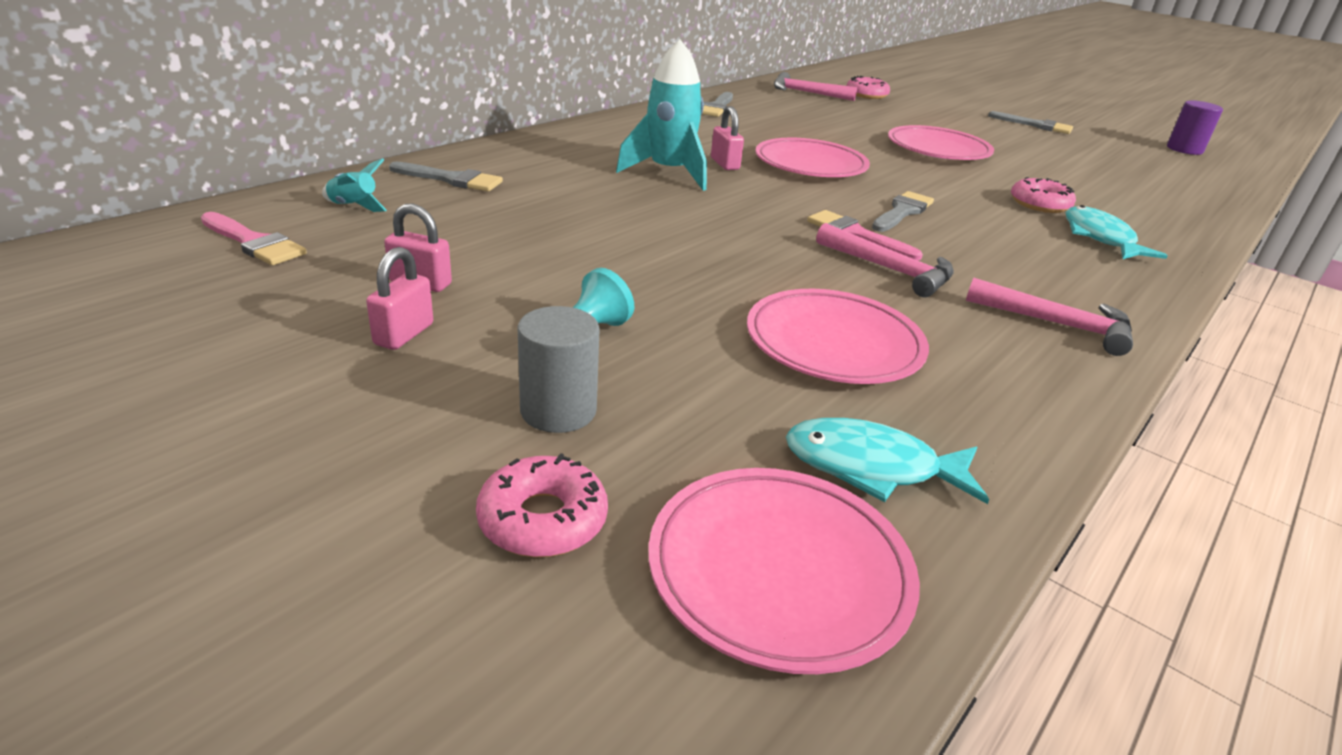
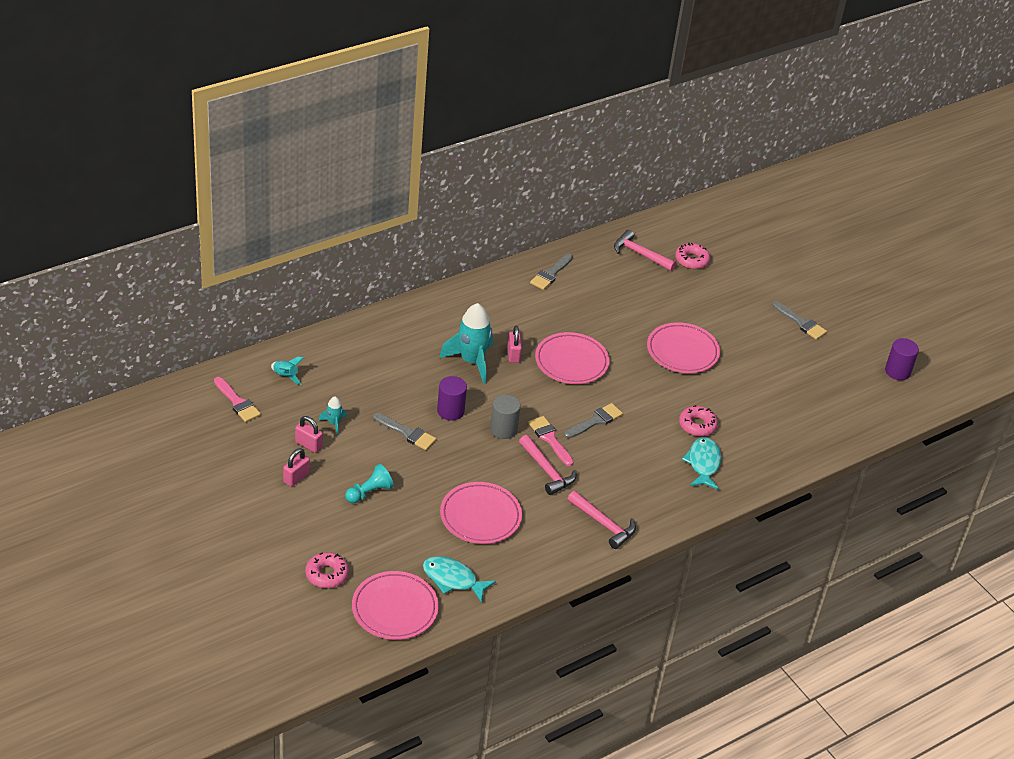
camera: 15 degrees right, 10 degrees up
(451, 179) = (341, 354): grey brush -> grey brush (407, 433)
(466, 251) = (334, 423): none -> turquoise rocket
(558, 411) = (346, 530): grey cylinder -> grey cylinder (503, 429)
(672, 220) = (450, 411): none -> purple cylinder

